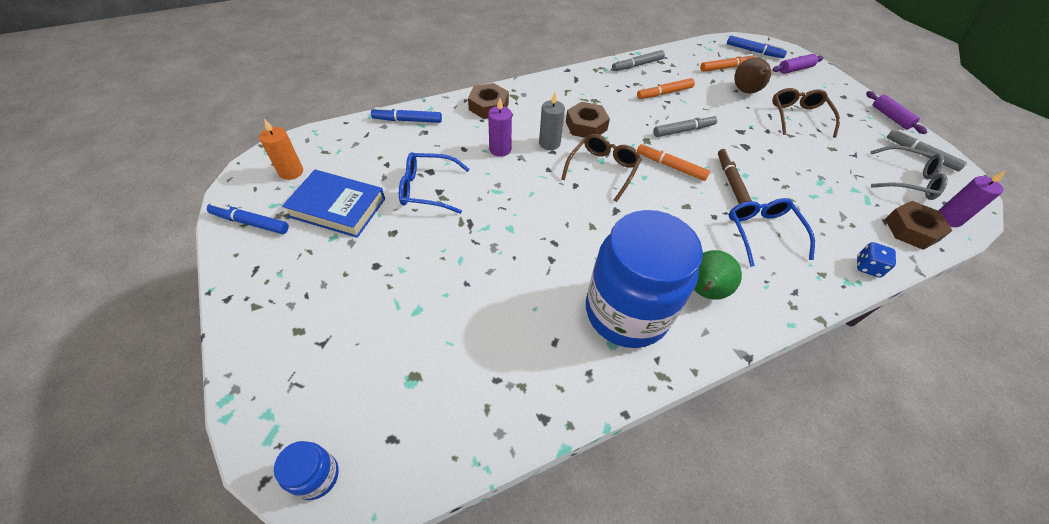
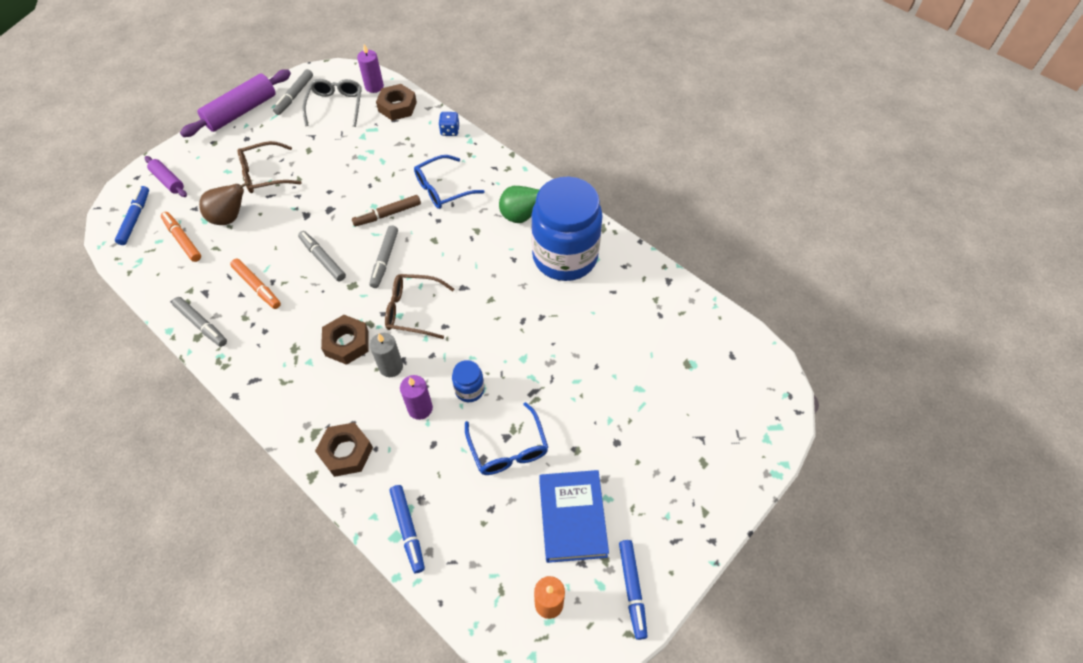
camera: 110 degrees left, 5 degrees up
(317, 476) = (776, 384): blue jar -> blue jar (469, 390)
(670, 166) = (384, 259): orange marker -> grey marker
(890, 117) = (241, 111): purple rolling pin -> purple rolling pin, size x1.81

